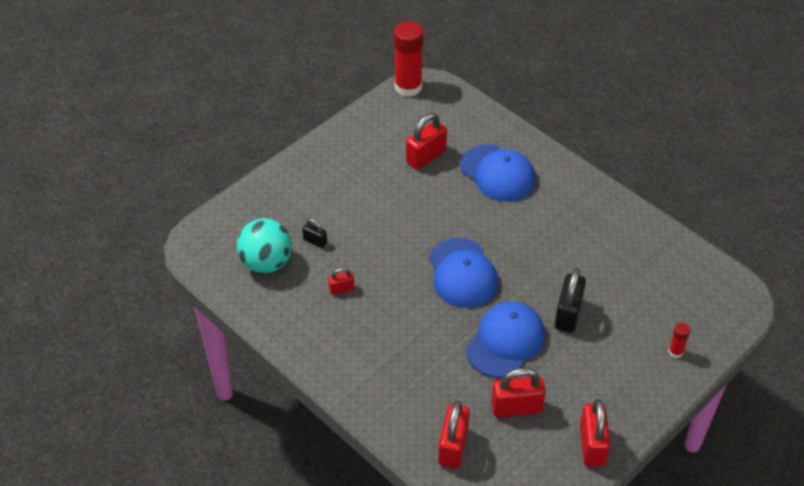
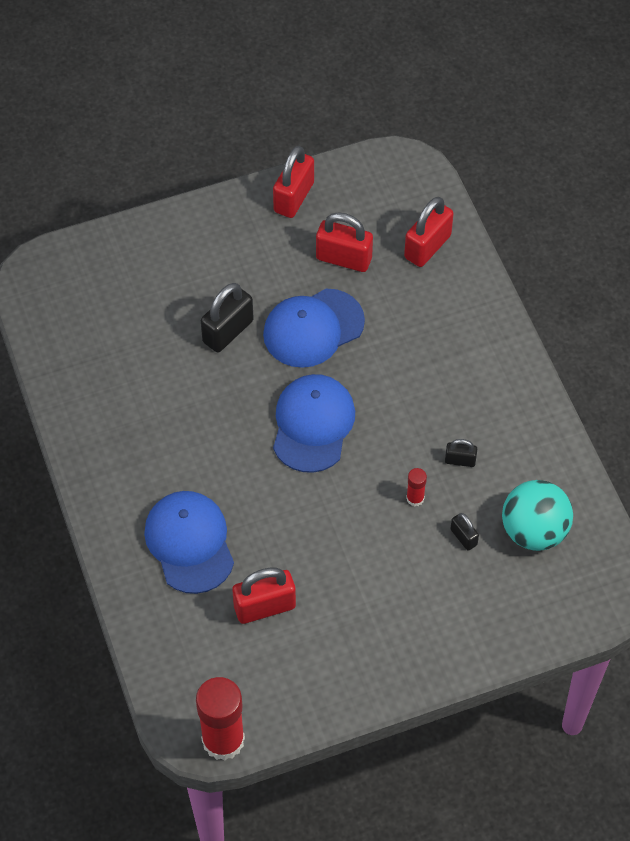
camera: 155 degrees left, 10 degrees up
(341, 289) = (460, 460): red padlock -> black padlock
(675, 352) = (147, 250): red glue stick -> red glue stick (415, 498)

